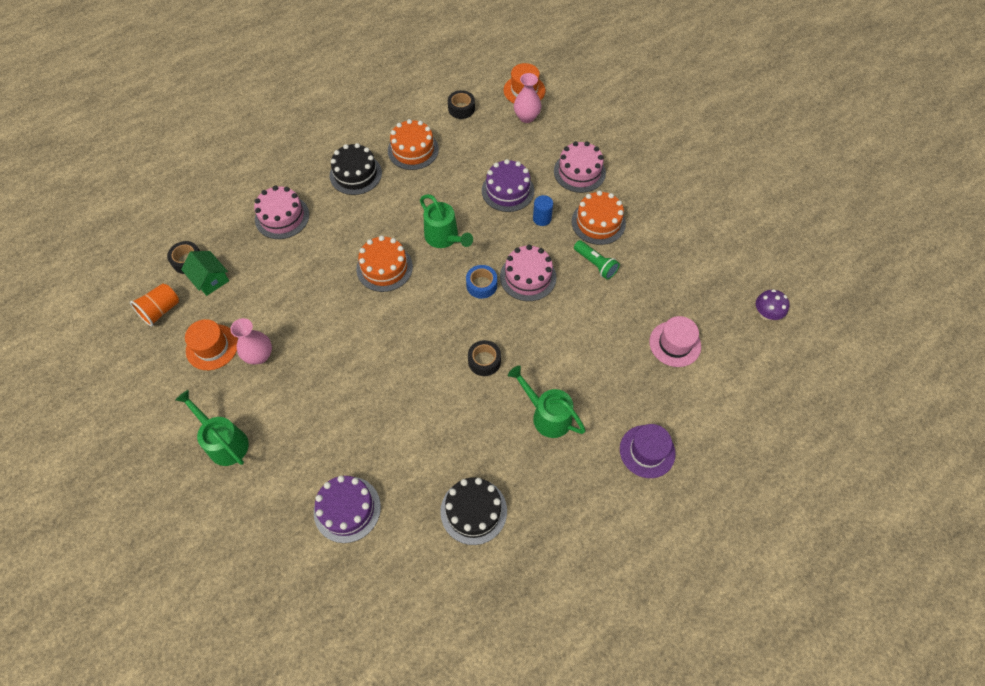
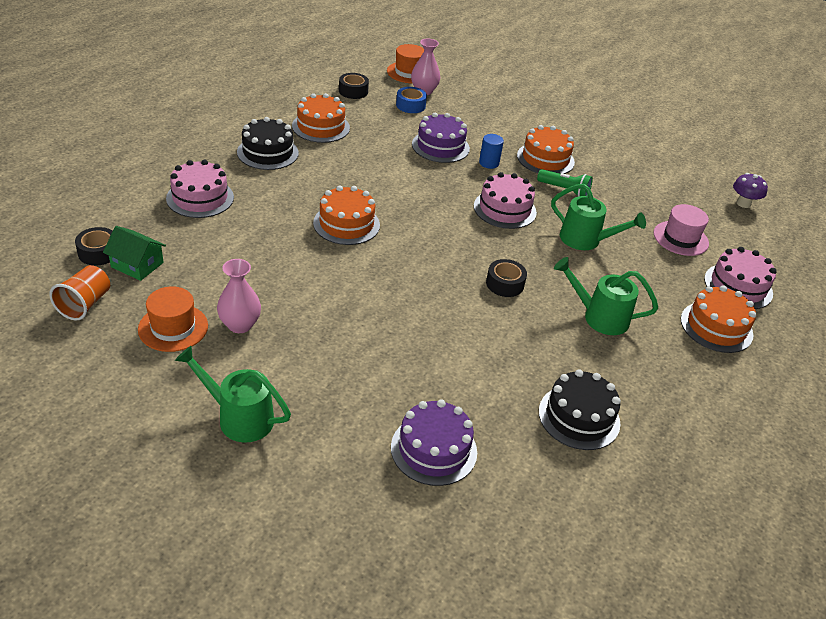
camera: 25 degrees left, 20 degrees down
(444, 238) = (398, 191): green watering can -> green watering can (586, 240)
(481, 285) = (461, 222): blue tape -> blue tape (410, 105)
(579, 172) = (502, 125): pink cake -> pink cake (738, 286)
(647, 451) = (716, 327): purple hat -> orange cake

